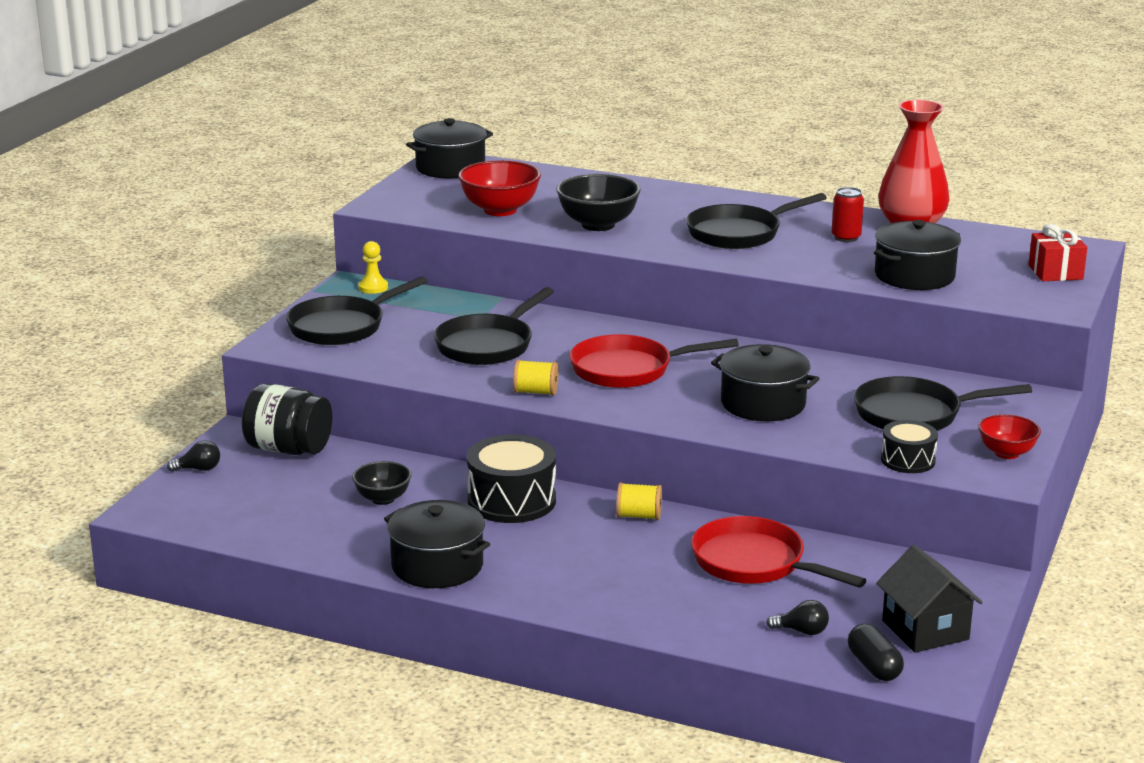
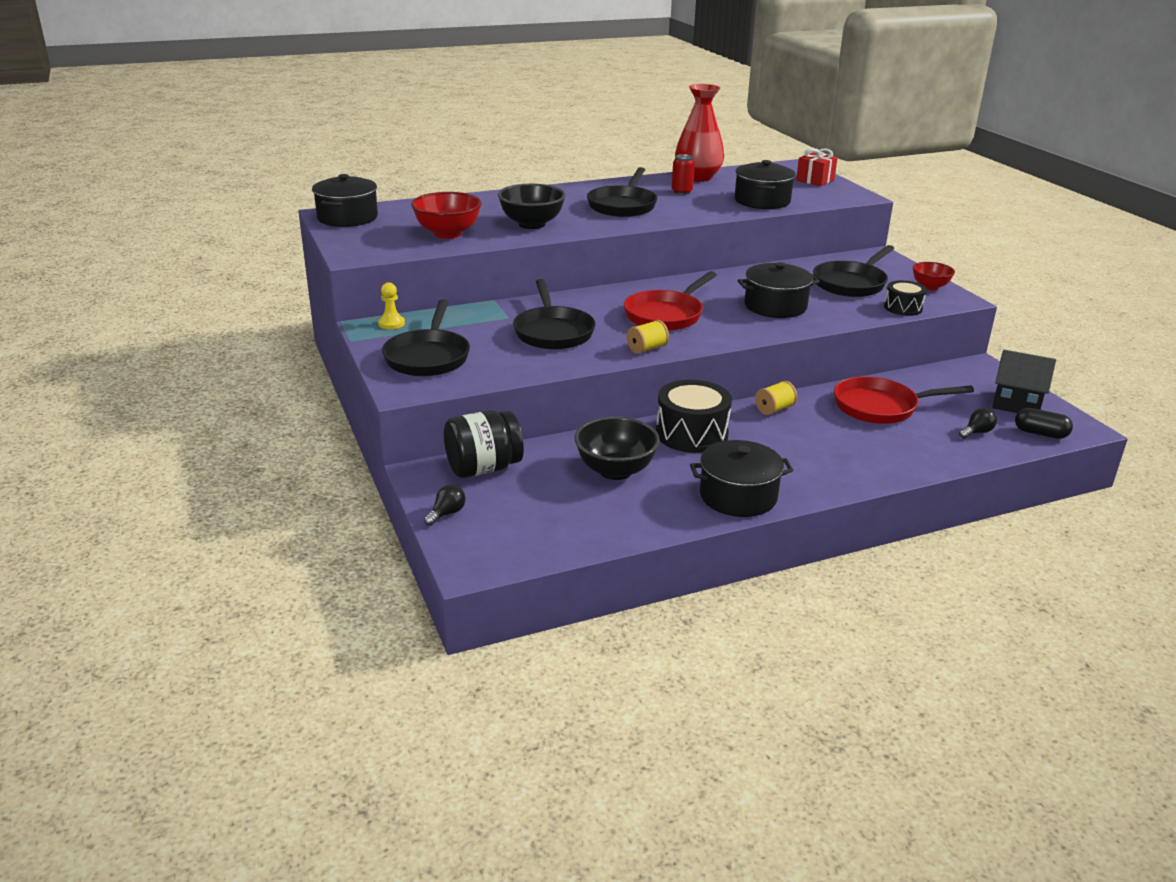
camera: 45 degrees left, 5 degrees up
(383, 499) = (615, 471): black bowl -> black bowl, size x1.64

